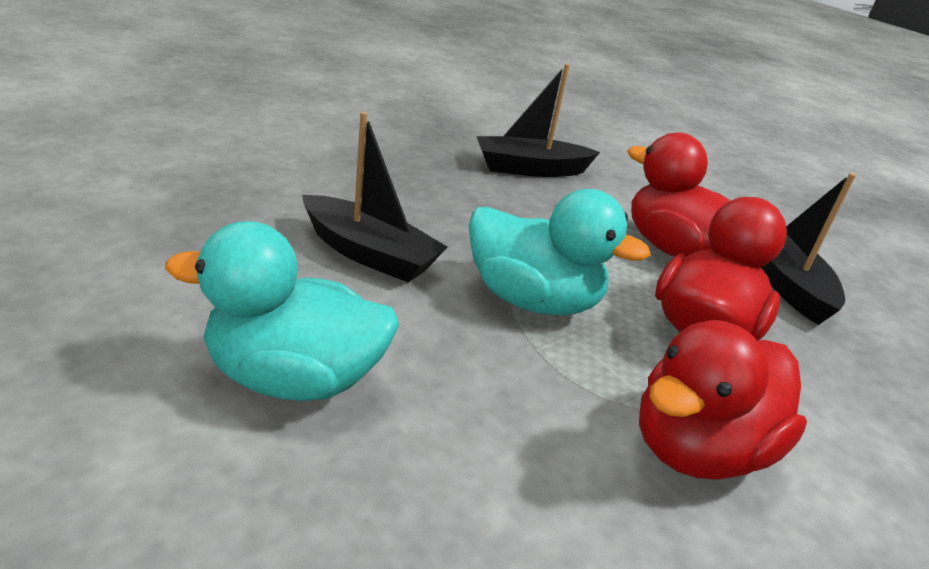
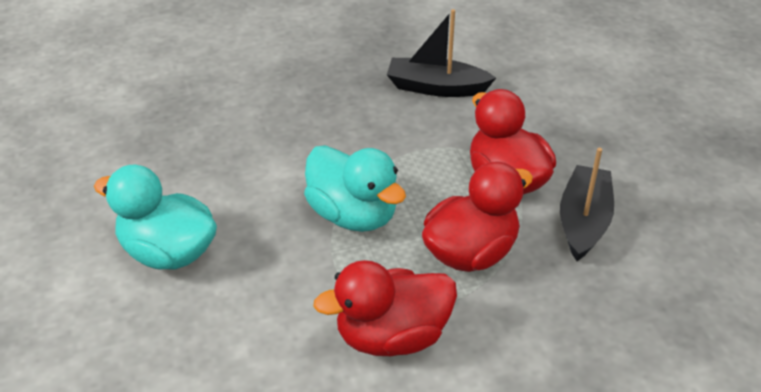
camera: 25 degrees right, 10 degrees up
(369, 253) = (258, 165): black boat -> none

